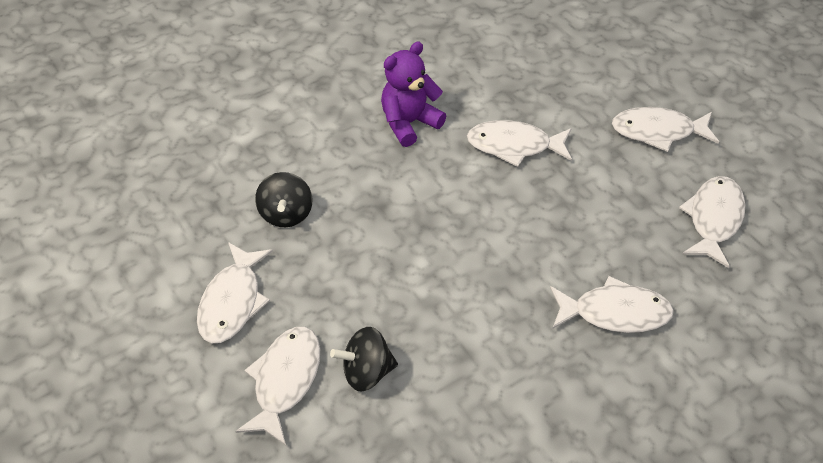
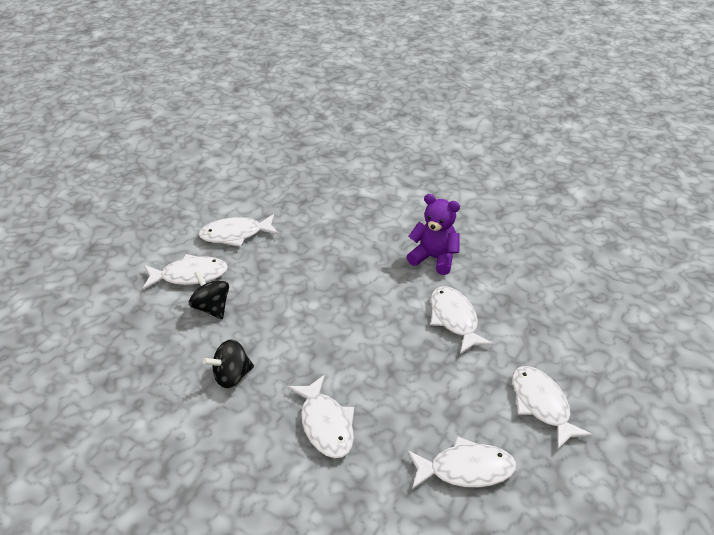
camera: 65 degrees right, 10 degrees down
(286, 214) = (314, 231): black spinning top -> black spinning top (231, 376)

